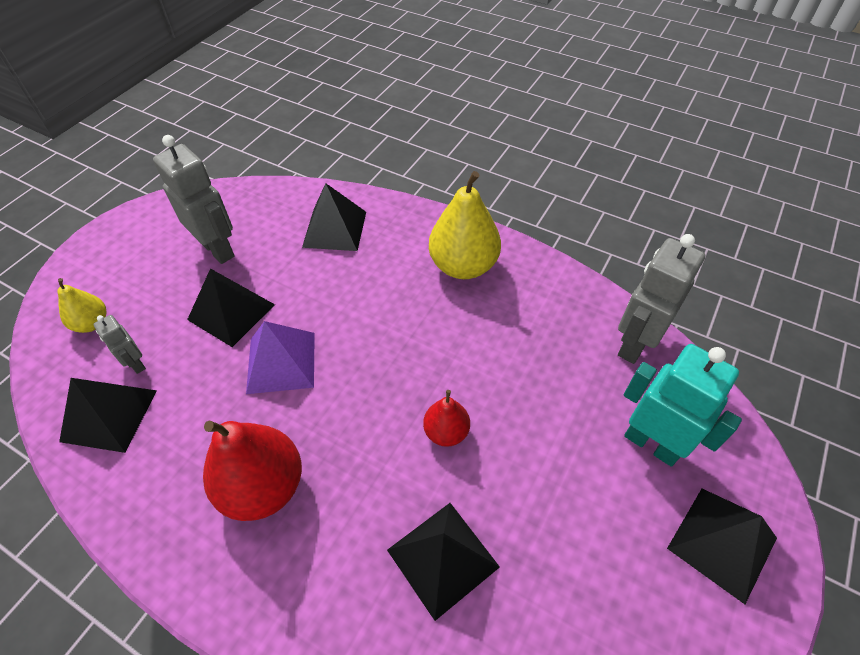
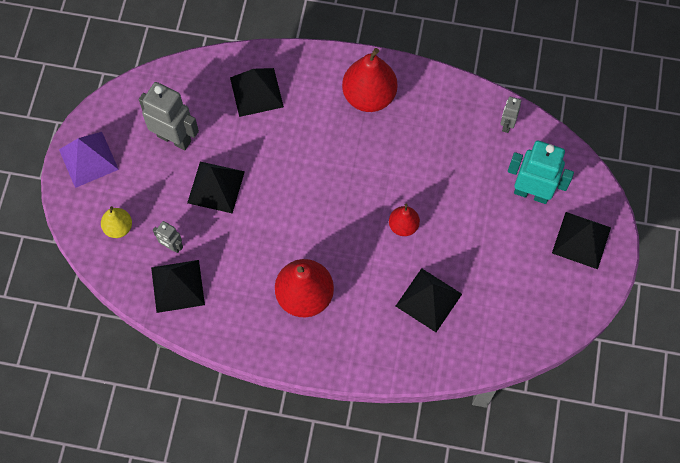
camera: 20 degrees left, 15 degrees up
(281, 362) = (273, 213): purple pyramid -> purple pyramid (88, 159)
(463, 266) = (369, 96): yellow pear -> red pear
(634, 344) = (506, 125): grey robot -> grey robot, size x0.51

